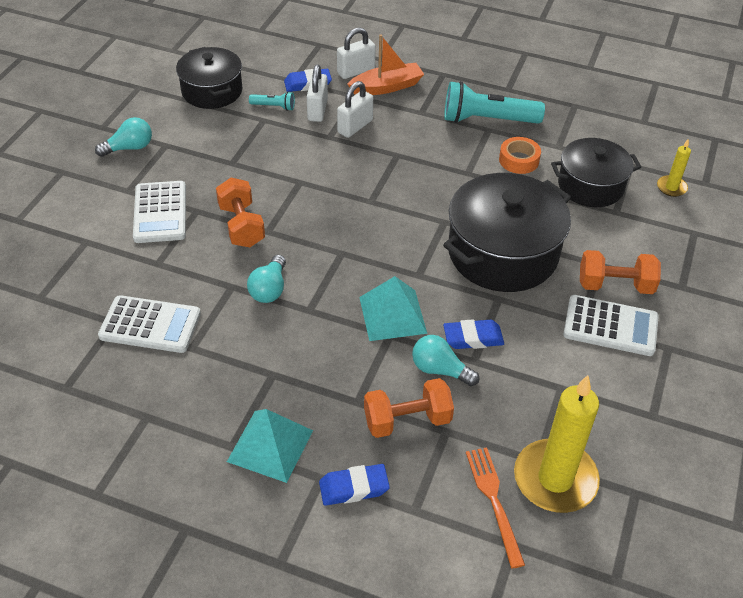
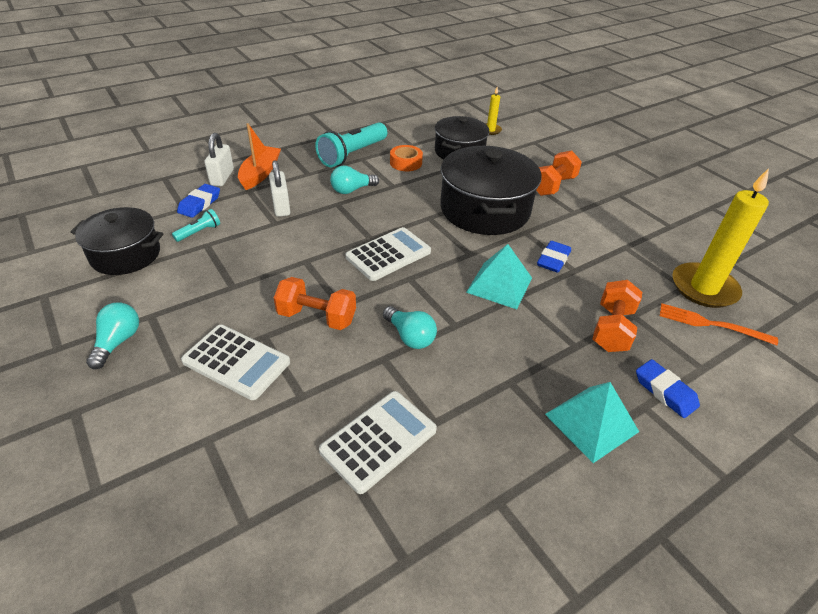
camera: 55 degrees left, 5 degrees down
(317, 110) = (237, 214): white padlock -> none
(354, 488) = (665, 391): blue eraser -> blue eraser turned 60 degrees counterclockwise
(440, 370) = (572, 289): turquoise light bulb -> turquoise light bulb (352, 190)
(610, 326) = (586, 204): white calculator -> white calculator (388, 254)

